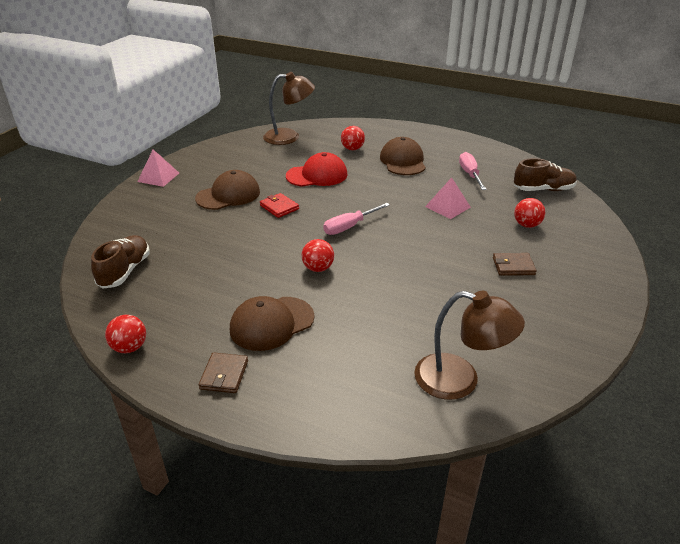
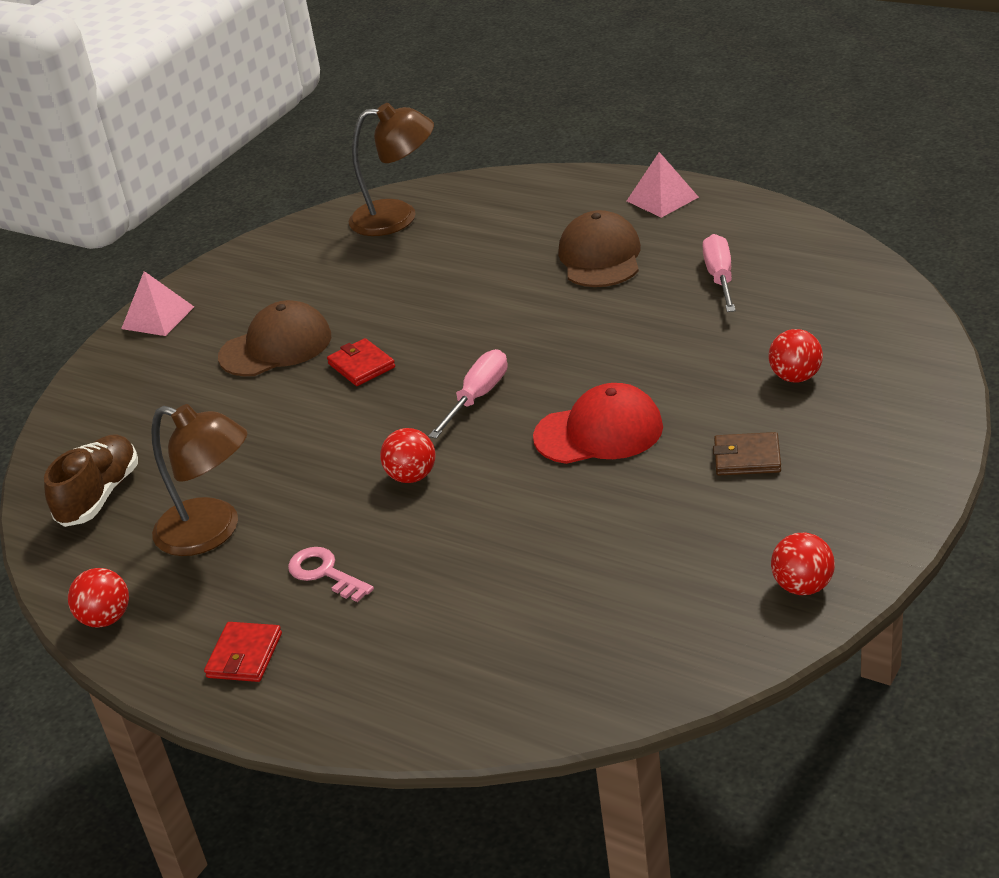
camera: 10 degrees right, 0 degrees up
(224, 375) = (244, 655): brown wallet -> red wallet
(271, 323) = (325, 573): brown cap -> pink key
(317, 175) = (437, 297): red cap -> red cap (599, 432)
(349, 227) = (477, 397): pink screwdriver -> pink screwdriver turned 150 degrees clockwise
(352, 149) = (511, 236): red ball -> red ball (803, 586)
(447, 206) = (661, 348): pink pyramid -> pink pyramid (662, 199)
(460, 380) = (604, 653): brown lamp -> brown lamp (212, 532)
(543, 190) = (850, 302): brown shoe -> none

